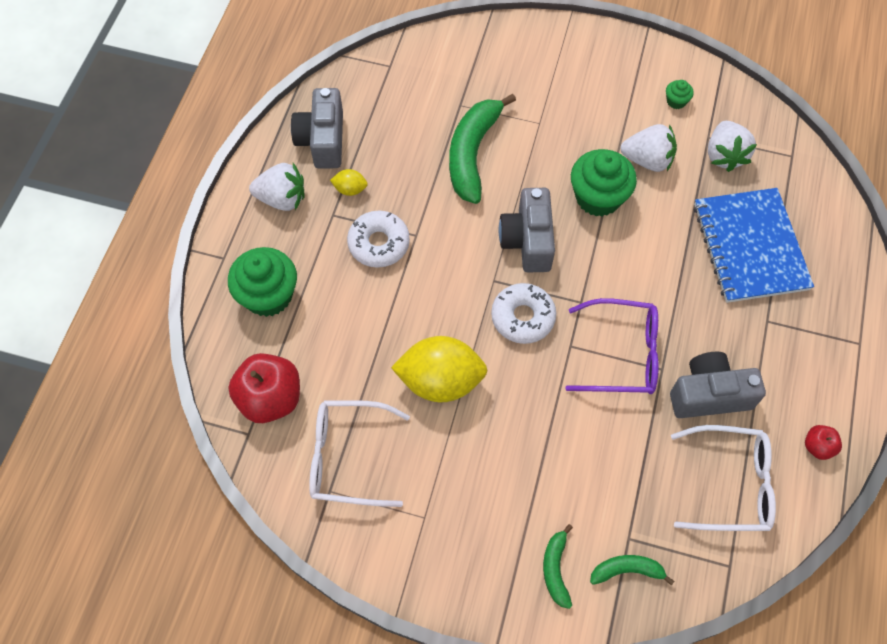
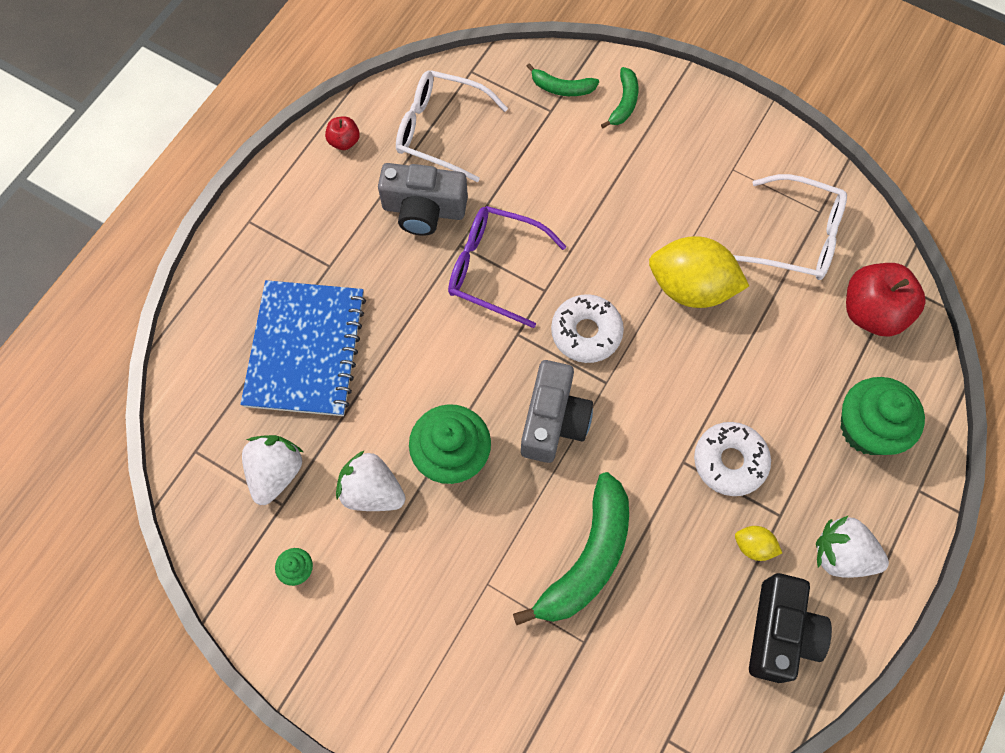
camera: 165 degrees left, 5 degrees up
(322, 140) = (780, 633): grey camera -> black camera

